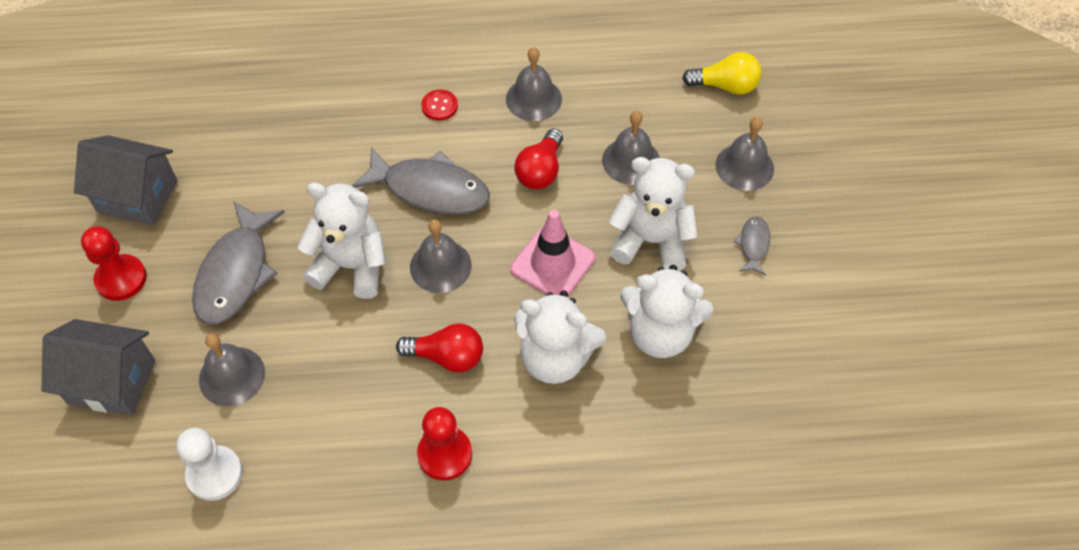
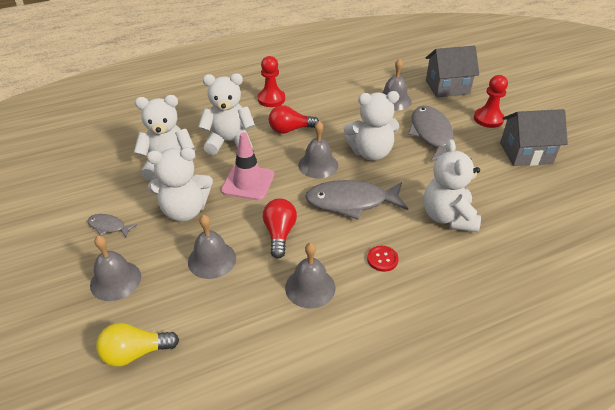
camera: 160 degrees right, 15 degrees down
(214, 474) = (371, 73): white pawn -> none
(327, 133) = (448, 217): none -> white teddy bear
(753, 244) = (109, 227): grey fish -> grey fish turned 120 degrees clockwise

